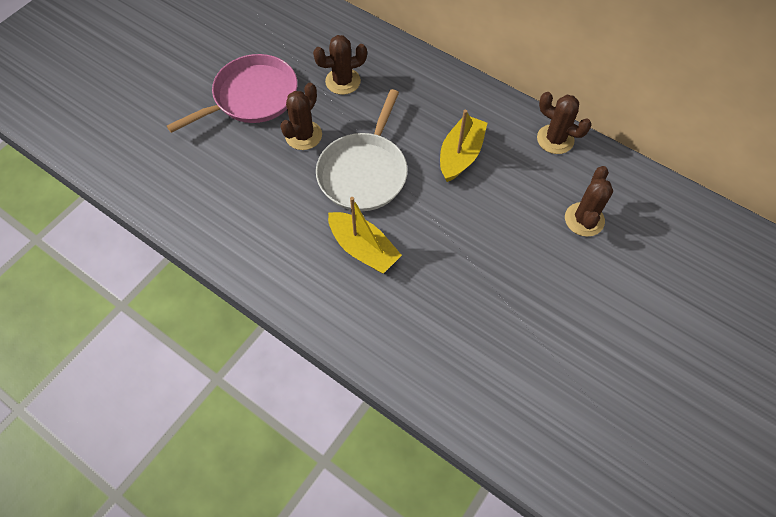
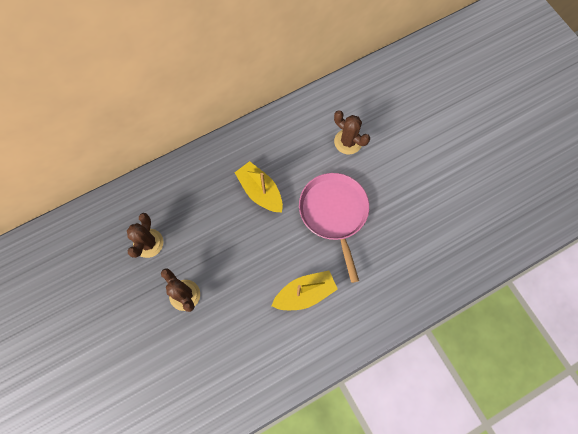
camera: 65 degrees left, 10 degrees up
(252, 97) = (124, 321): pink pan -> pink pan (334, 213)
(364, 172) = (241, 264): white pan -> none
(555, 139) = (279, 125): brown cactus -> none

